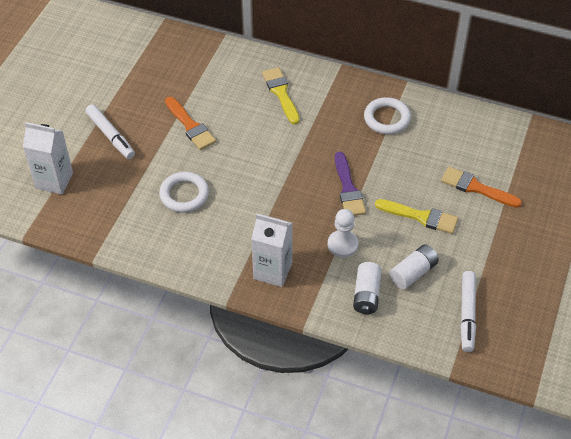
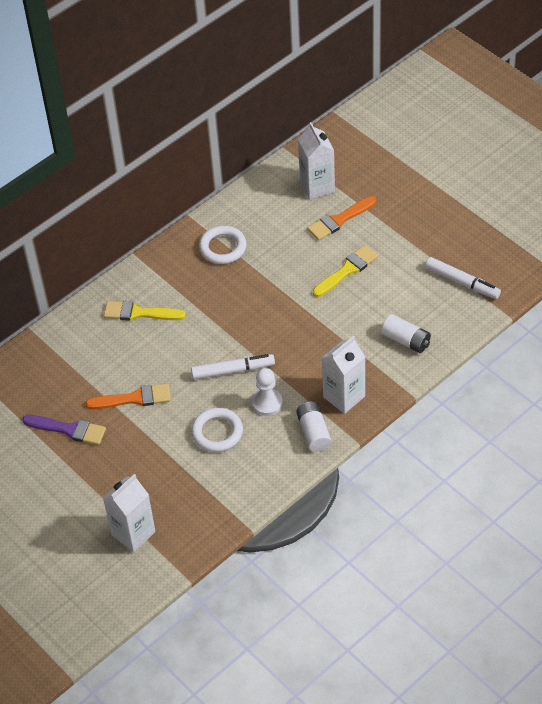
camera: 60 degrees left, 0 degrees up
(111, 136) = (104, 468): white marker -> white marker (233, 370)
(342, 244) = (344, 336): white pawn -> white pawn (267, 403)
(348, 189) = (286, 308): purple brush -> purple brush (68, 430)
(413, 273) = (402, 300): white battery -> white battery (313, 432)
(504, 156) = (317, 186): none -> white carton

